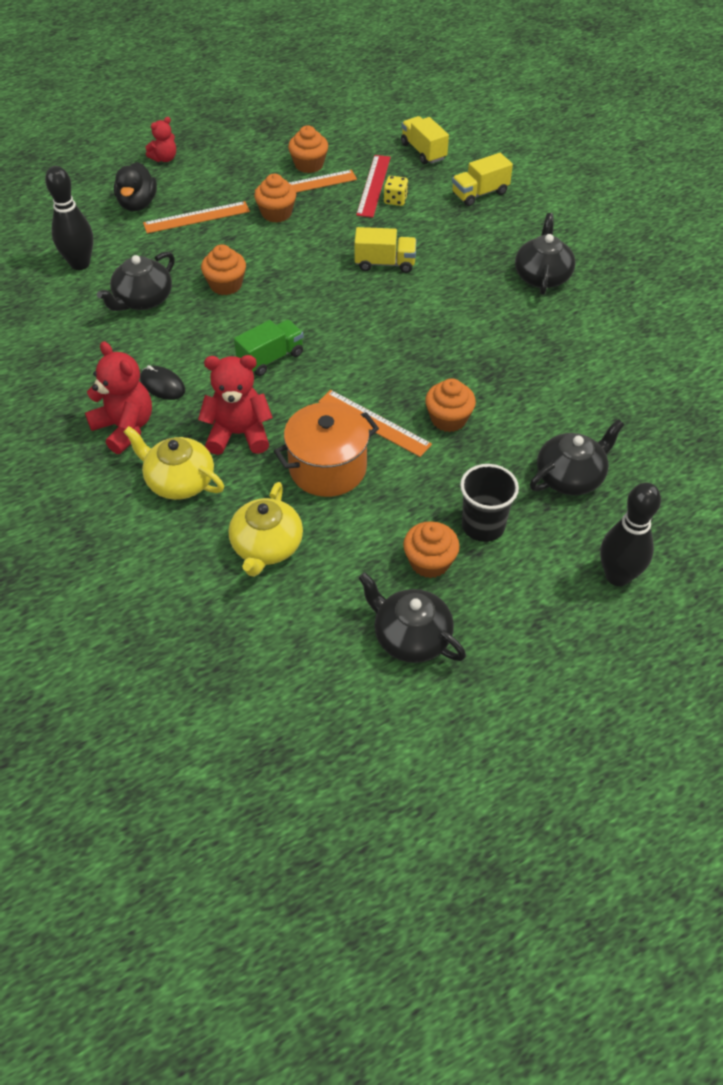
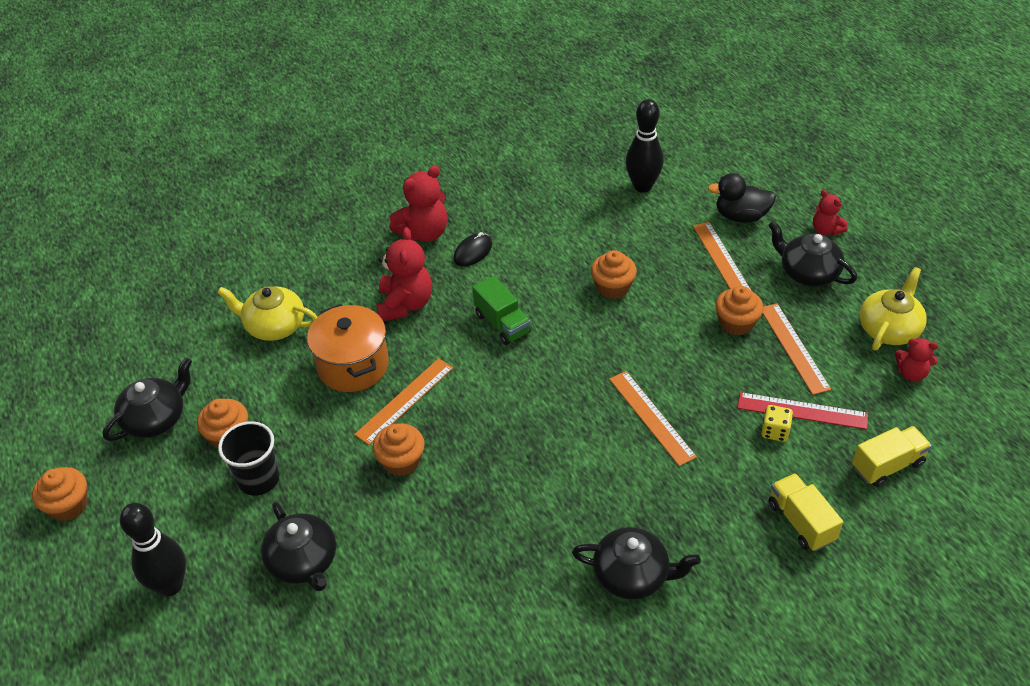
camera: 95 degrees right, 5 degrees down
(142, 299) = (590, 231): black teapot -> black teapot (808, 272)
(179, 481) = (357, 269): yellow teapot -> yellow teapot (889, 329)
(309, 165) = (835, 350): orange cupcake -> orange cupcake (68, 505)
(333, 132) = (911, 373): none -> red teddy bear
(385, 263) = (651, 417): yellow truck -> orange ruler

